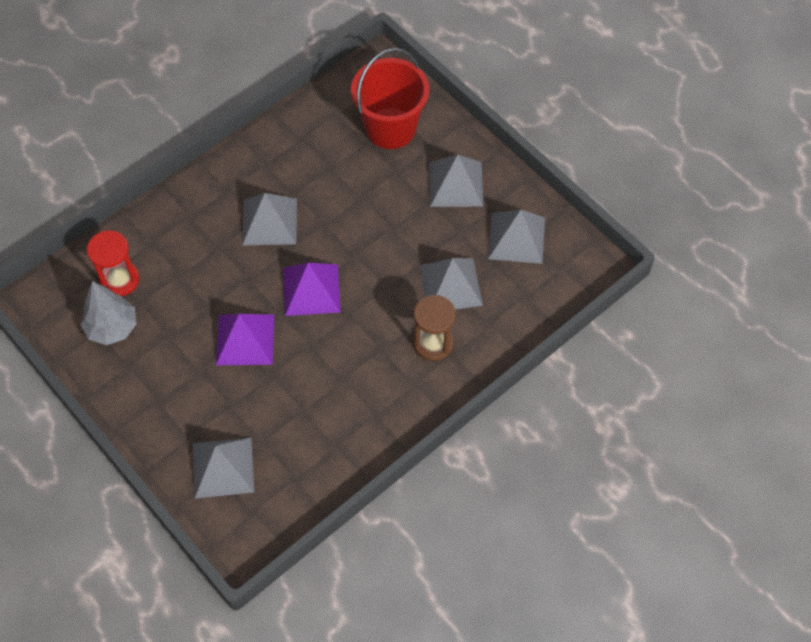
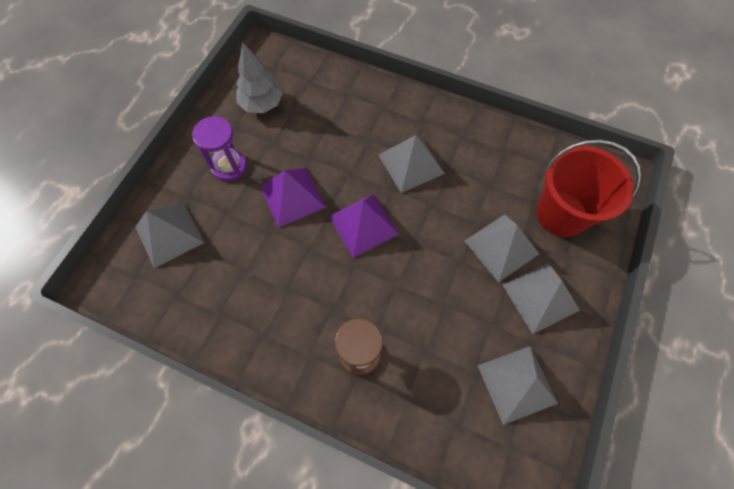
camera: 65 degrees right, 5 degrees up
(119, 280) = (305, 90): red hourglass -> none
(173, 386) = (229, 166): none -> purple hourglass
(451, 285) = (429, 342): grey pyramid -> grey pyramid (501, 247)

